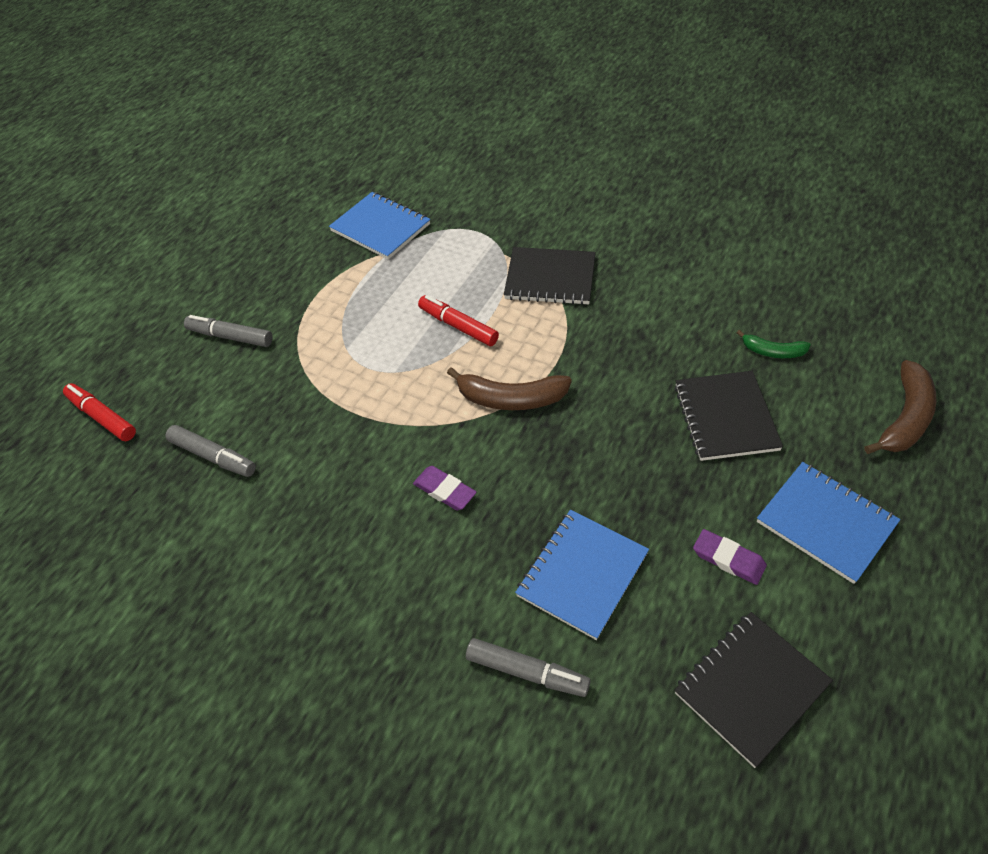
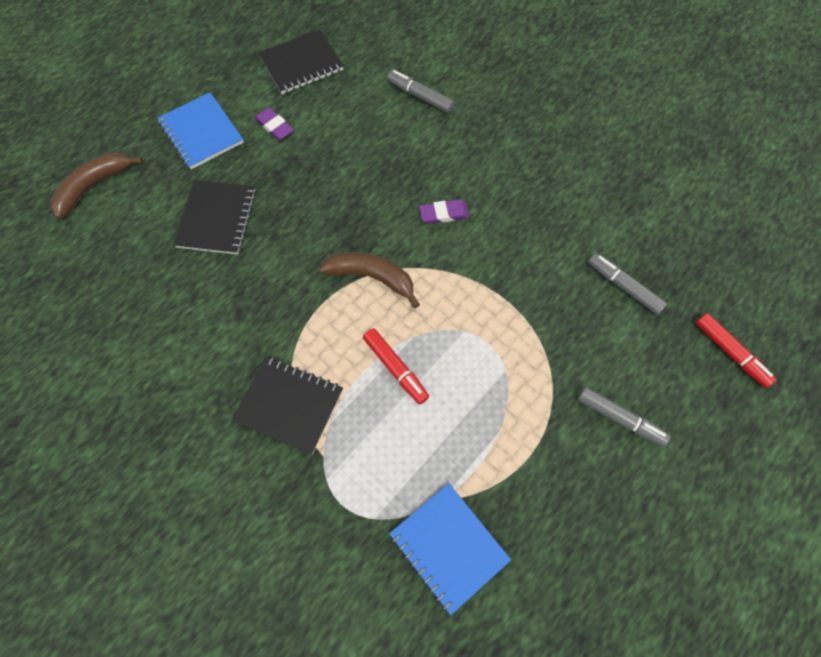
camera: 170 degrees left, 15 degrees up
(444, 490) = (444, 214): purple eraser -> purple eraser turned 60 degrees counterclockwise
(582, 574) = (368, 138): blue notebook -> none
(772, 351) = (143, 265): green banana -> none

